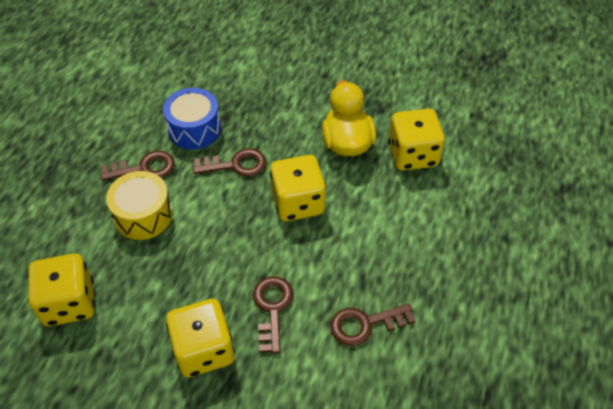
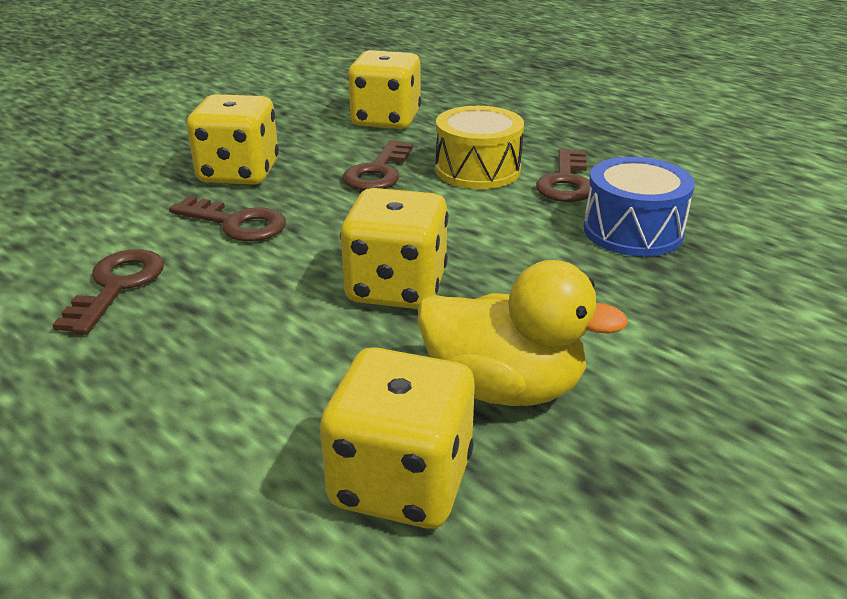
camera: 115 degrees right, 20 degrees down
(236, 165) = (525, 250): brown key -> brown key (378, 172)

